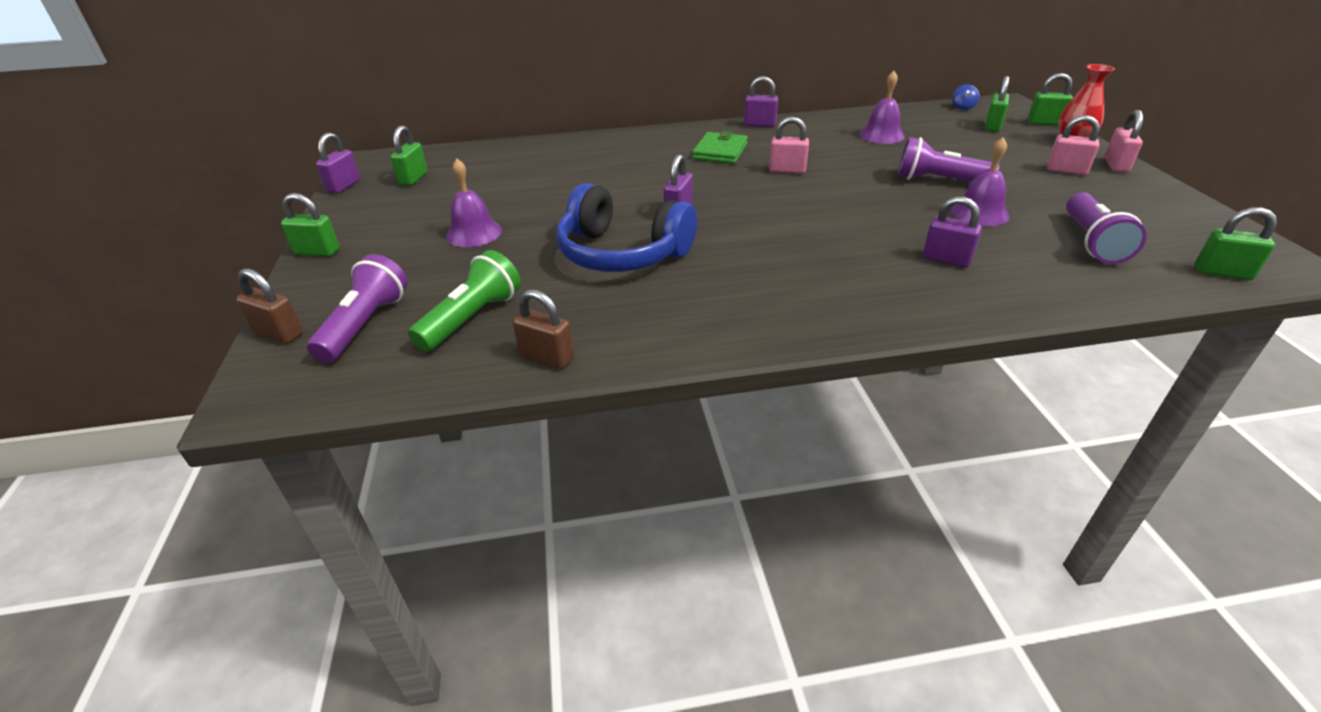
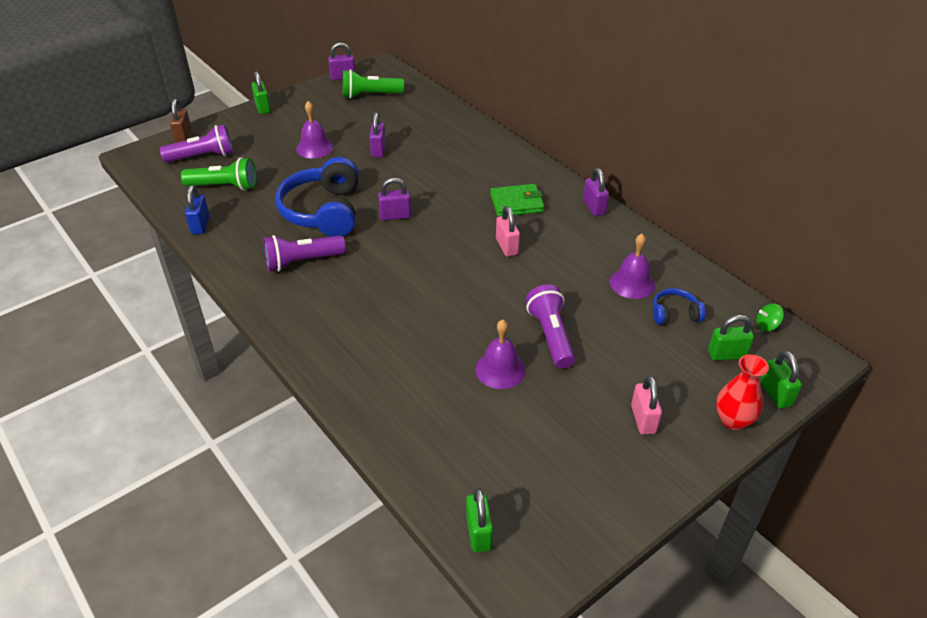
camera: 60 degrees right, 5 degrees up
(413, 178) = (370, 95): green padlock -> green flashlight
(547, 357) = (200, 225): brown padlock -> blue padlock
(933, 130) = (674, 314): none -> blue headphones
(946, 259) = (403, 361): purple padlock -> purple padlock (378, 150)
(963, 107) = (767, 325): blue spinning top -> green spinning top
(1091, 242) = (487, 444): purple flashlight -> purple flashlight (302, 261)
(1116, 165) = (689, 457): pink padlock -> none

